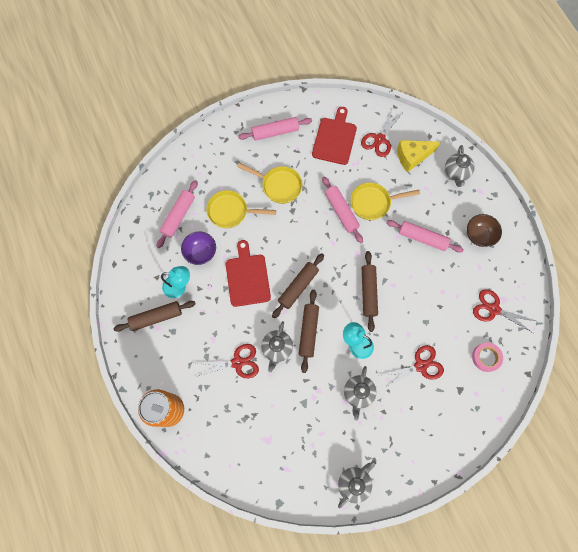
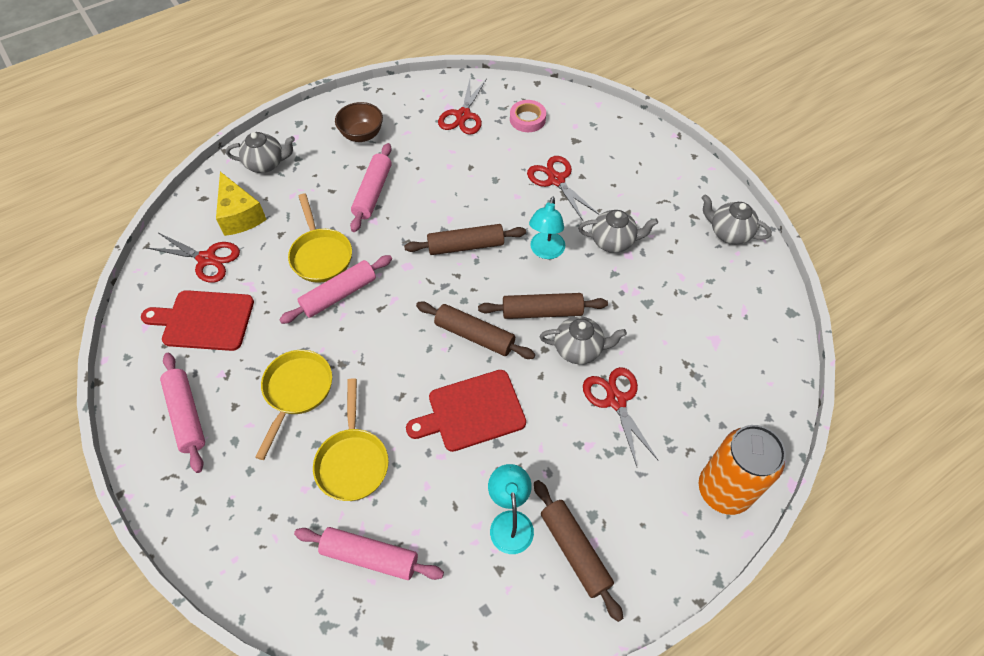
camera: 100 degrees left, 15 degrees down
(201, 253) = (439, 498): purple bowl -> none

